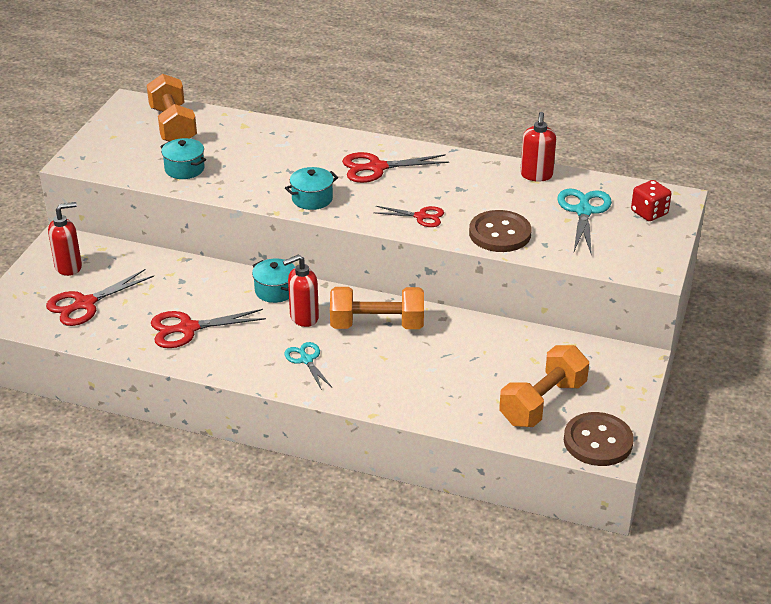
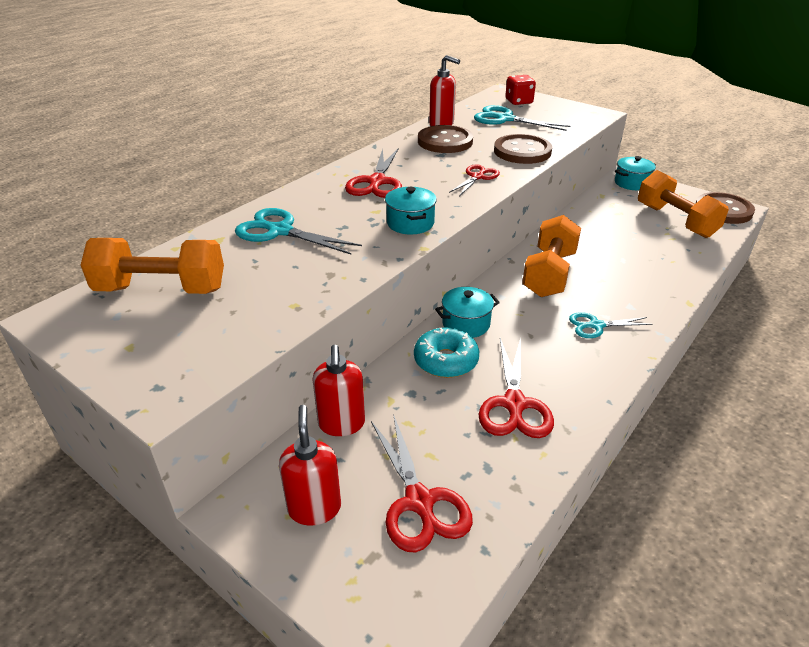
camera: 70 degrees left, 0 degrees up
(184, 169) = (278, 296): turquoise pot -> turquoise pot (631, 183)
(223, 289) = (446, 361): none -> turquoise donut
(268, 146) = (280, 231): none -> turquoise scissors
(303, 317) = (522, 314): red soap dispenser -> red soap dispenser (341, 424)
(492, 185) = (445, 141): none -> brown button

